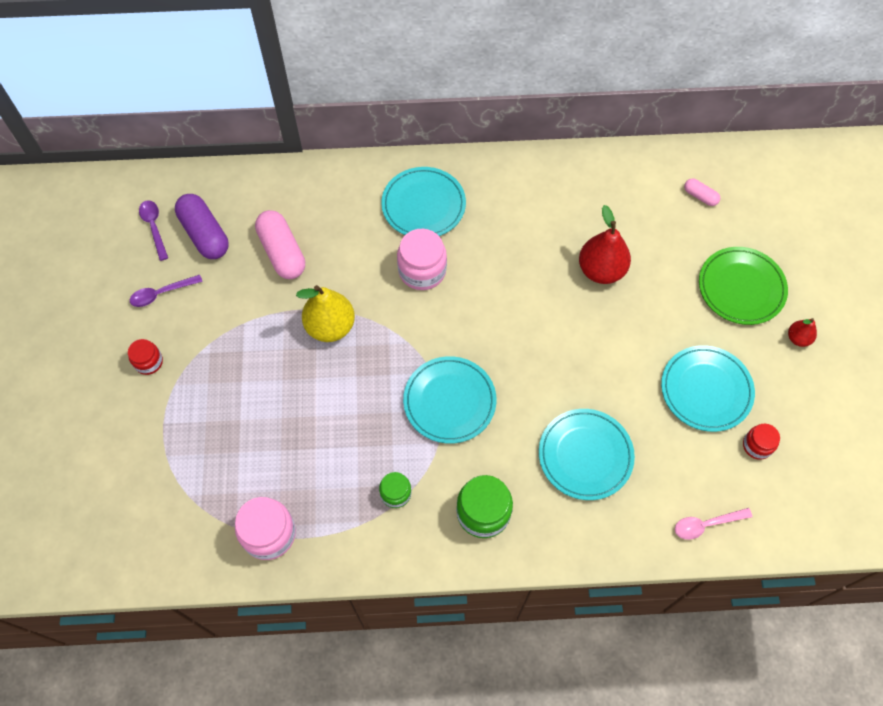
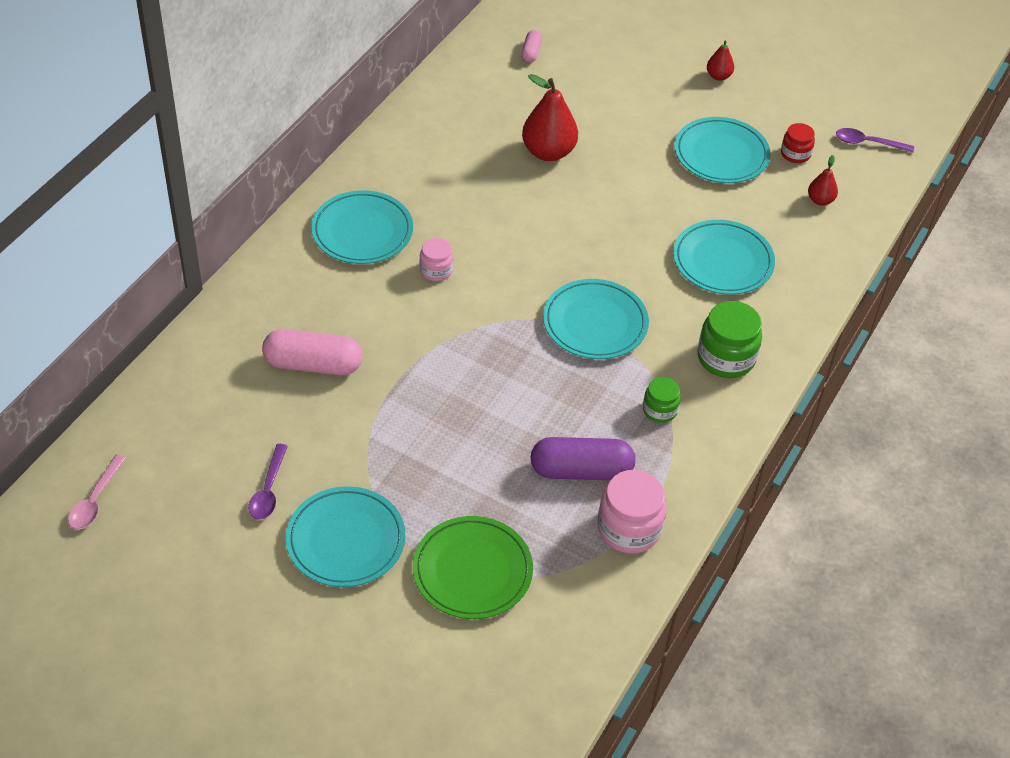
camera: 60 degrees left, 15 degrees down
(148, 362) = (345, 540): red jar -> turquoise plate
(154, 227) = (174, 457): purple spoon -> purple spoon (867, 143)
(204, 234) = (227, 418): purple capsule -> purple capsule (581, 471)
(330, 326) = (437, 369): yellow pear -> none
(422, 270) = (436, 270): pink jar -> pink jar, size x0.58
(700, 196) = (531, 52): pink capsule -> pink capsule turned 60 degrees counterclockwise
(705, 524) = (842, 223): pink spoon -> pink spoon (95, 500)
(718, 493) = (820, 200): none -> red pear
(741, 288) = (643, 80): green plate -> green plate (472, 571)

